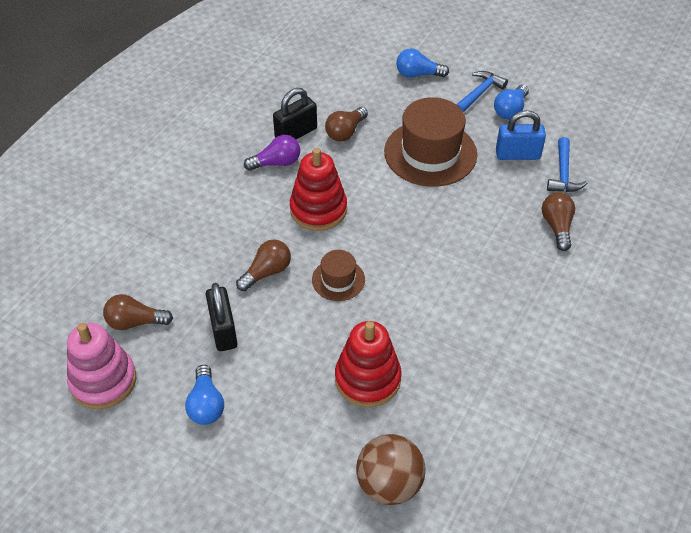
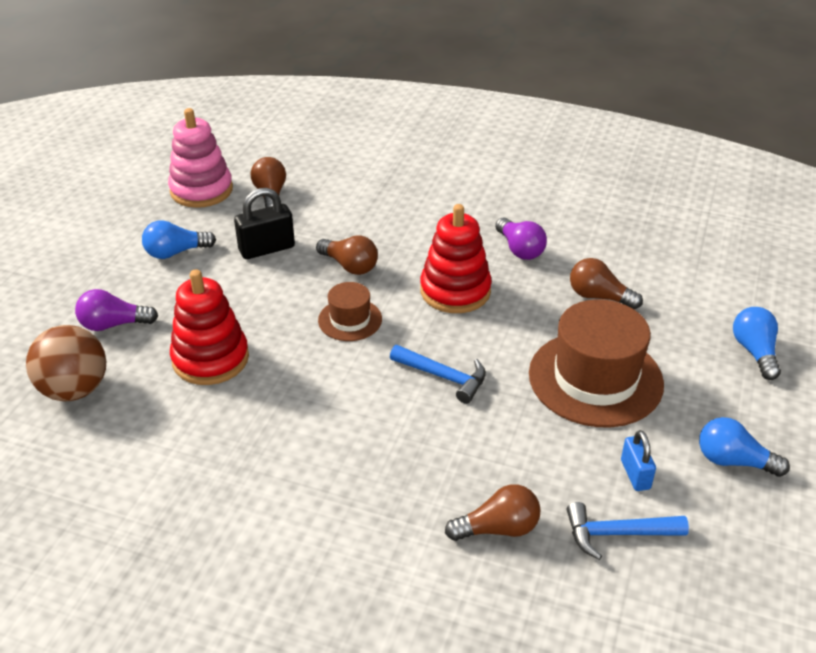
camera: 80 degrees right, 10 degrees down
(296, 133) = (577, 257): black padlock -> none
(305, 456) = (113, 324): none -> purple light bulb
(479, 93) = (752, 422): blue hammer -> blue hammer (444, 377)
(517, 154) = (635, 474): blue padlock -> blue padlock, size x0.64

